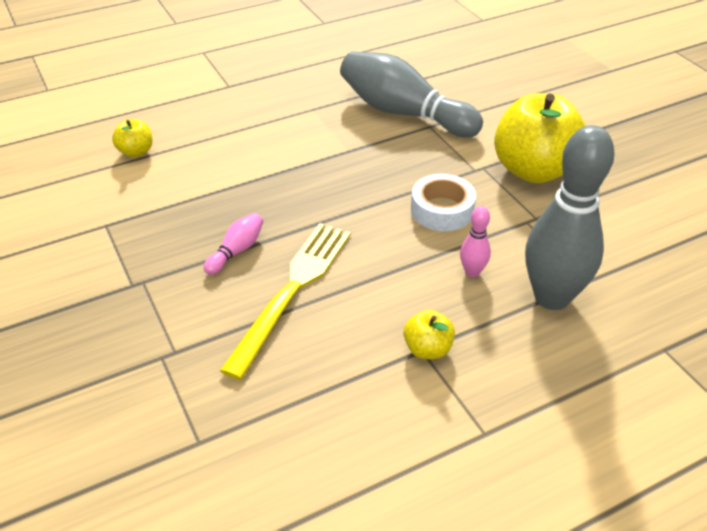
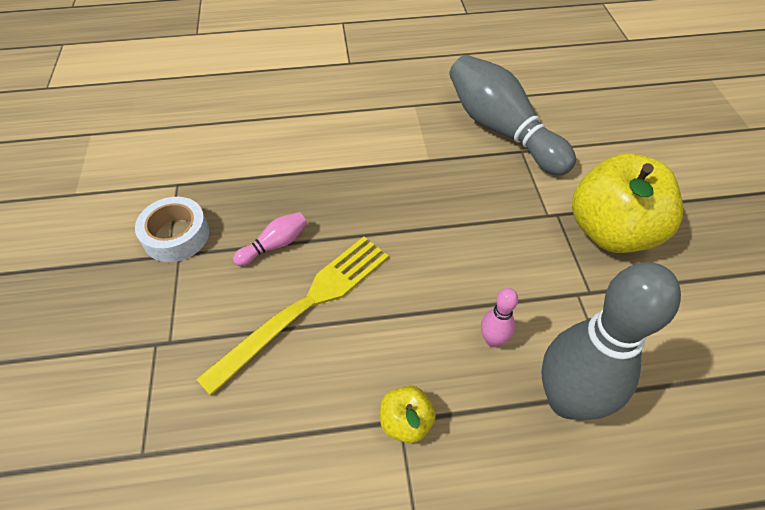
camera: 20 degrees right, 10 degrees up
(136, 152) = (238, 114): yellow apple -> none
(442, 210) = (492, 254): white tape -> white tape (176, 235)

